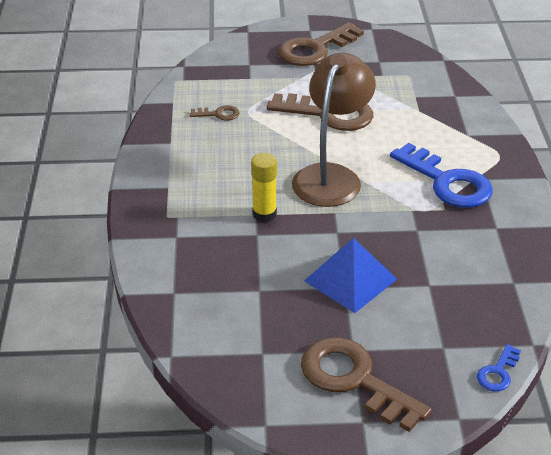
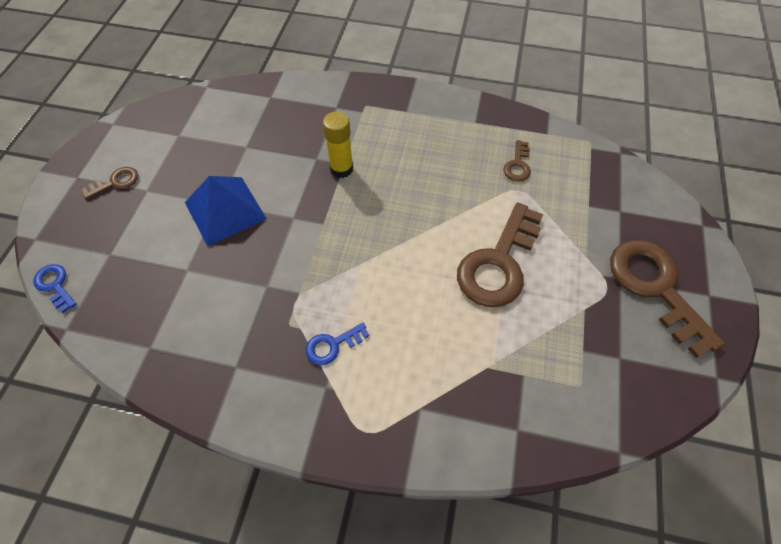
camera: 105 degrees right, 20 degrees up
(331, 176) = (381, 235): brown lamp -> none
(354, 380) = (115, 182): brown key -> brown key, size x0.47
(447, 182) = (332, 345): blue key -> blue key, size x0.47

